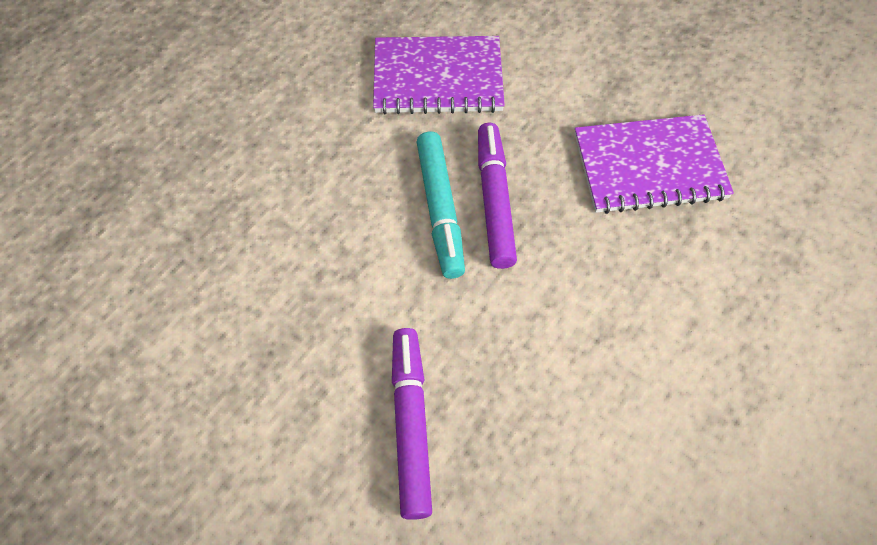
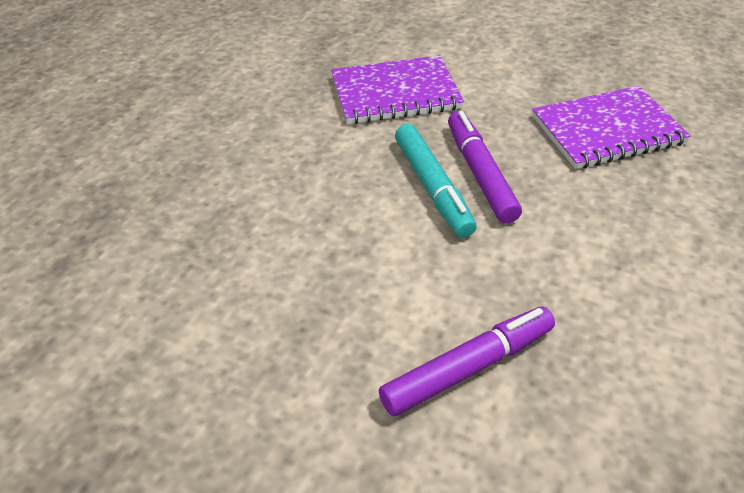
camera: 10 degrees left, 15 degrees down
(410, 424) = (468, 367): purple marker -> purple marker turned 75 degrees clockwise

